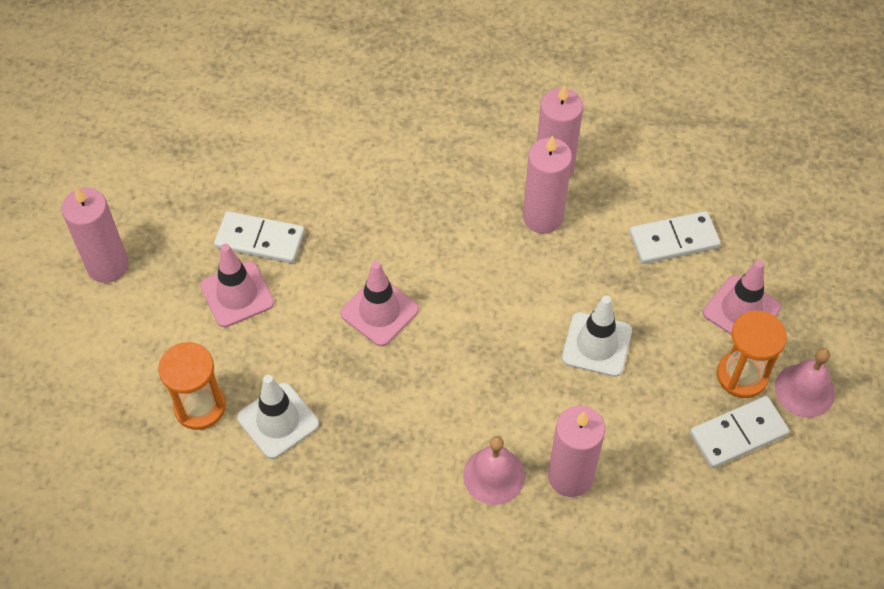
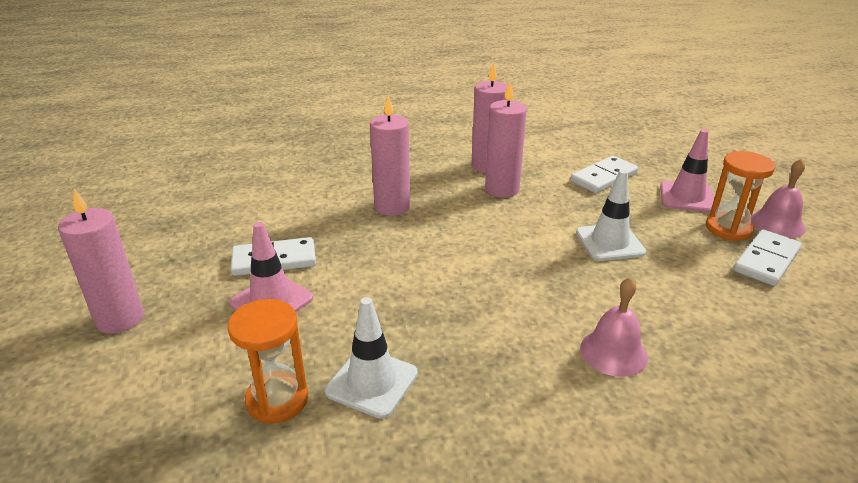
camera: 25 degrees left, 25 degrees down
(379, 311) = (416, 274): pink traffic cone -> none
(570, 476) = (677, 329): pink candle -> pink candle (392, 207)

